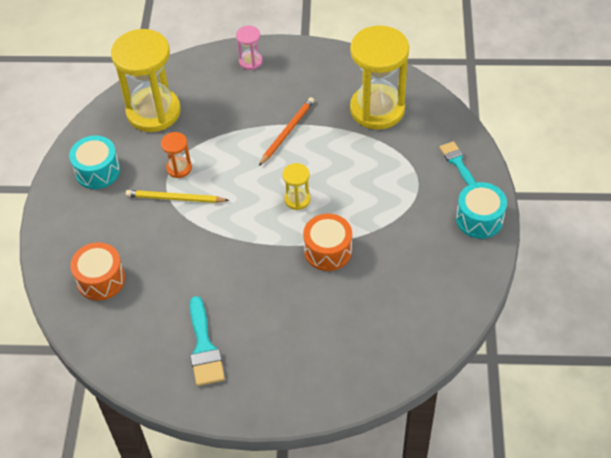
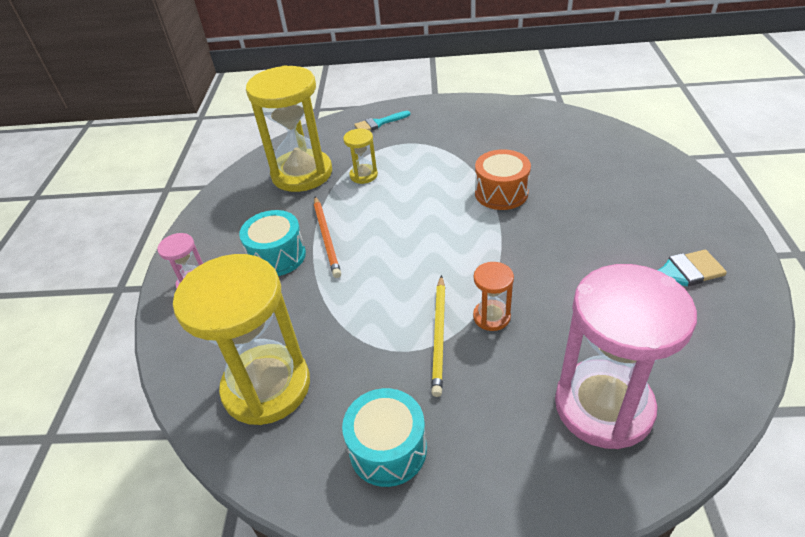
camera: 90 degrees left, 10 degrees down
(101, 279) = (603, 406): orange drum -> pink hourglass
(179, 168) = (383, 338): orange hourglass -> orange hourglass (491, 317)
(287, 132) = (326, 238): orange pencil -> orange pencil turned 135 degrees counterclockwise
(297, 199) = (432, 221): yellow hourglass -> yellow hourglass (363, 175)
(479, 219) = (447, 109): turquoise drum -> turquoise drum (277, 256)

